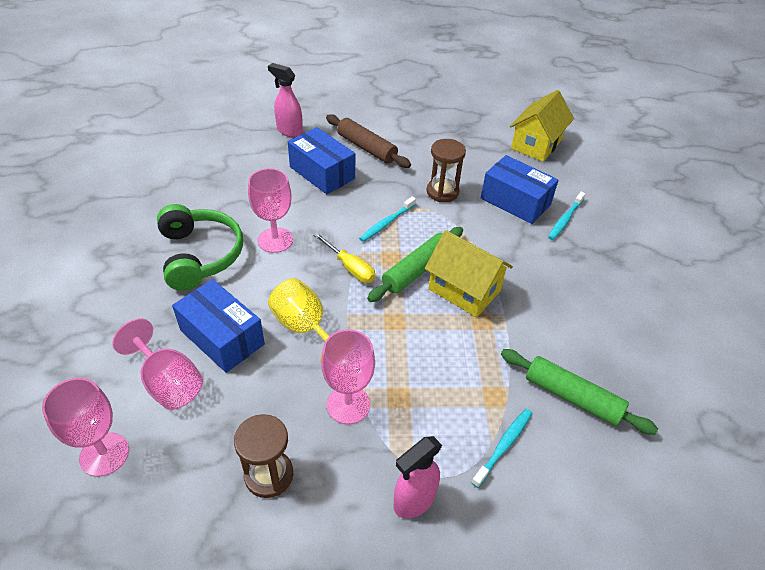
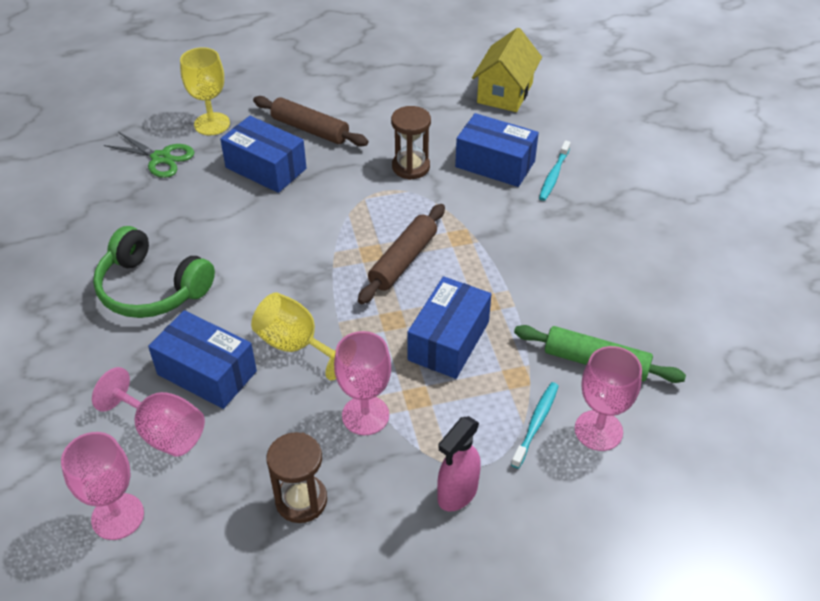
camera: 10 degrees left, 0 degrees up
(200, 255) = (152, 288): green headphones -> green headphones turned 150 degrees clockwise
(241, 151) = (161, 158): none -> green scissors
(275, 240) = (234, 256): pink goblet -> pink goblet (598, 430)
(289, 131) = (212, 124): pink spray bottle -> yellow goblet
(350, 268) = (328, 271): yellow screwdriver -> none
(387, 223) = (356, 214): turquoise toothbrush -> none
(417, 270) = (403, 260): green rolling pin -> brown rolling pin
(440, 350) = (449, 341): none -> blue box
(464, 290) = (460, 273): yellow house -> none

